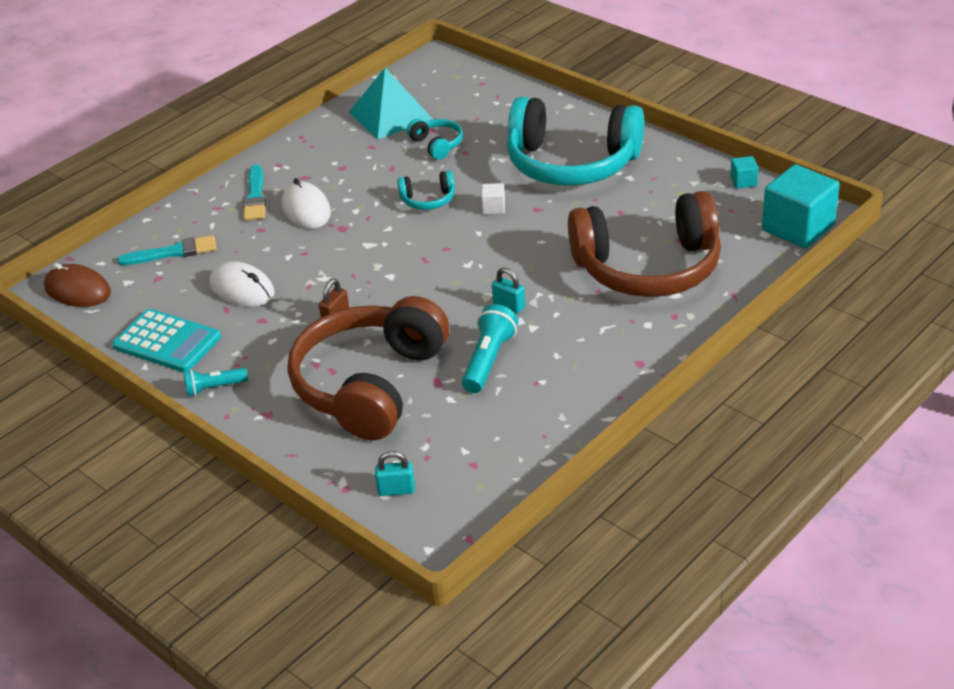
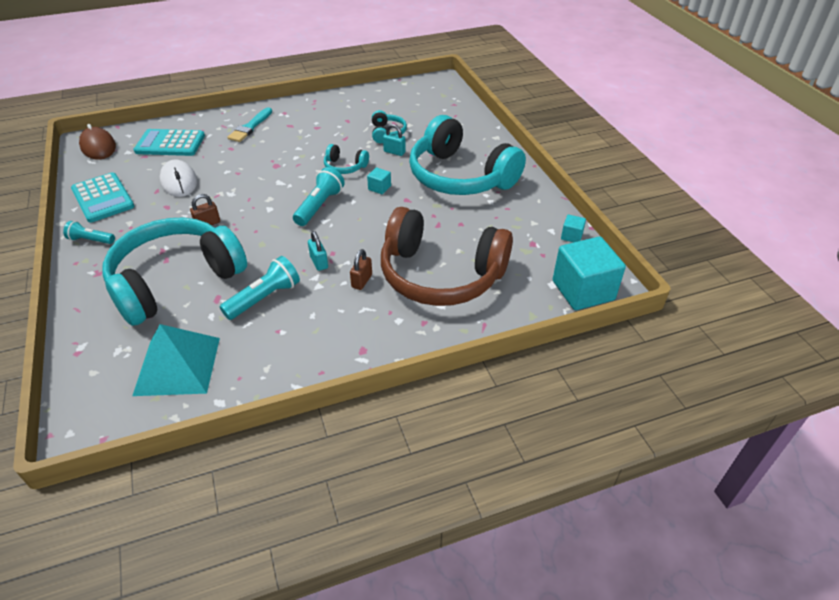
camera: 25 degrees right, 5 degrees up
(173, 252) = (170, 144): turquoise brush -> turquoise calculator
(306, 209) = (268, 145): white mouse -> none
(370, 385) = (175, 281): brown headphones -> turquoise headphones
(390, 115) = (378, 105): turquoise pyramid -> turquoise pyramid (177, 365)
(396, 490) = (103, 371): turquoise padlock -> turquoise padlock (394, 152)
(446, 251) = (319, 206): none -> turquoise flashlight
(493, 208) = (379, 188): white cube -> turquoise cube
(574, 305) = (362, 281): none -> brown padlock

